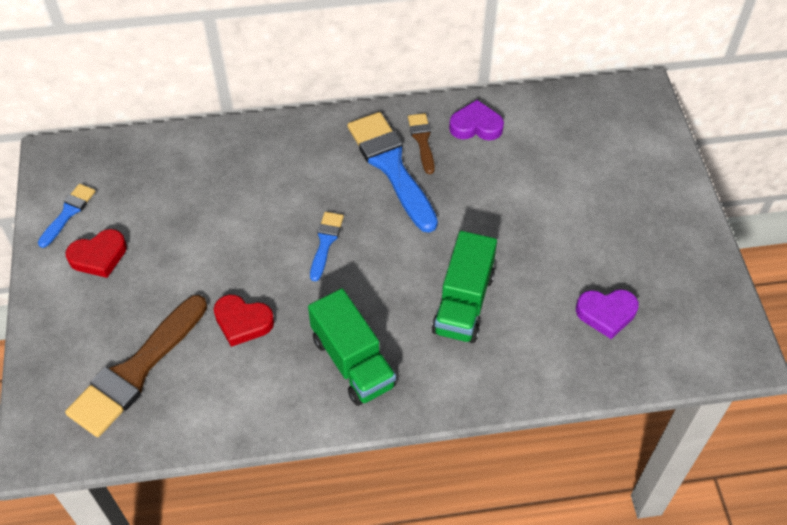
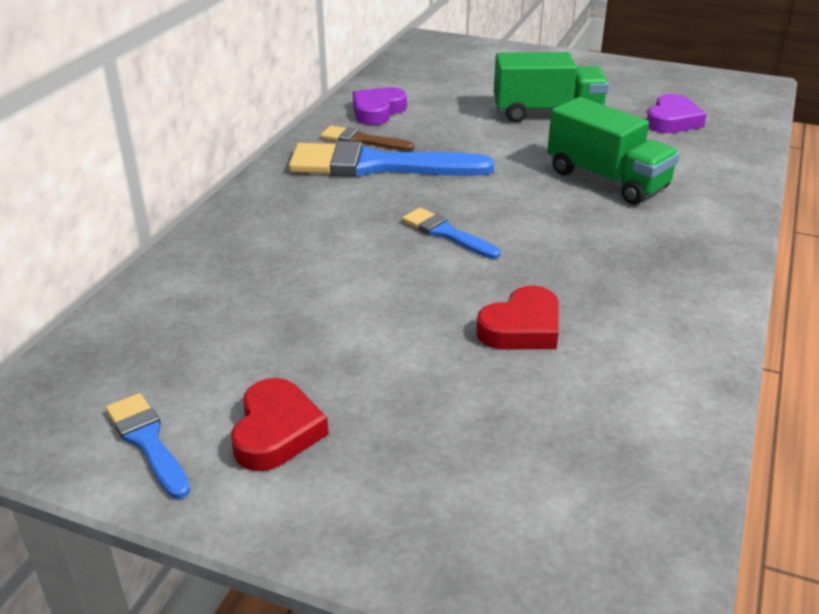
camera: 60 degrees left, 20 degrees down
(136, 371) = (539, 453): brown brush -> none
(353, 362) = (643, 265): green truck -> green truck (547, 113)

